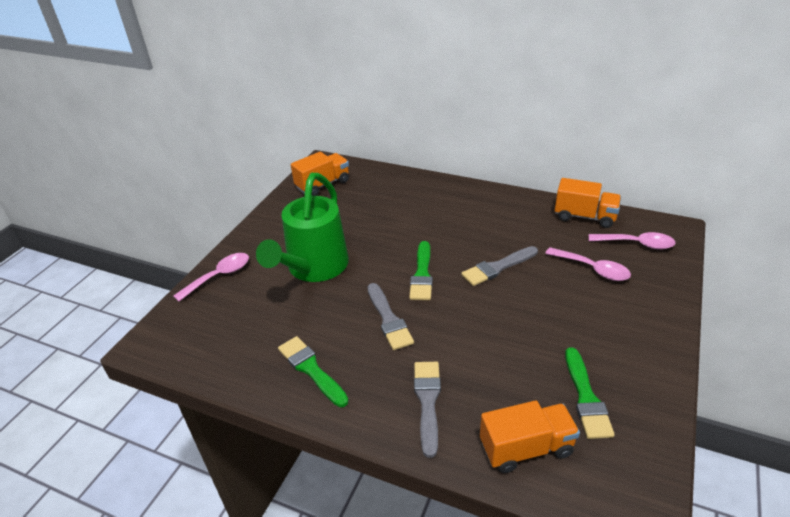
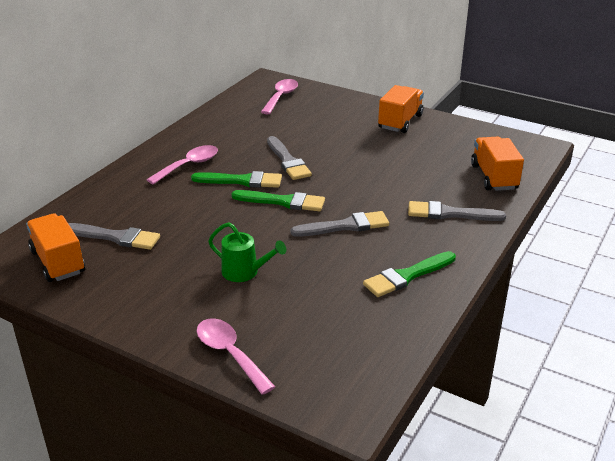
camera: 85 degrees left, 5 degrees down
(314, 268) = (245, 272): green watering can -> green watering can, size x0.47
(354, 200) = (116, 237): none -> grey brush
(584, 216) = (231, 110): orange truck -> orange truck (400, 122)
(586, 397) = (447, 147): green brush -> green brush (242, 181)
(593, 269) = (306, 120): pink spoon -> pink spoon (189, 165)

